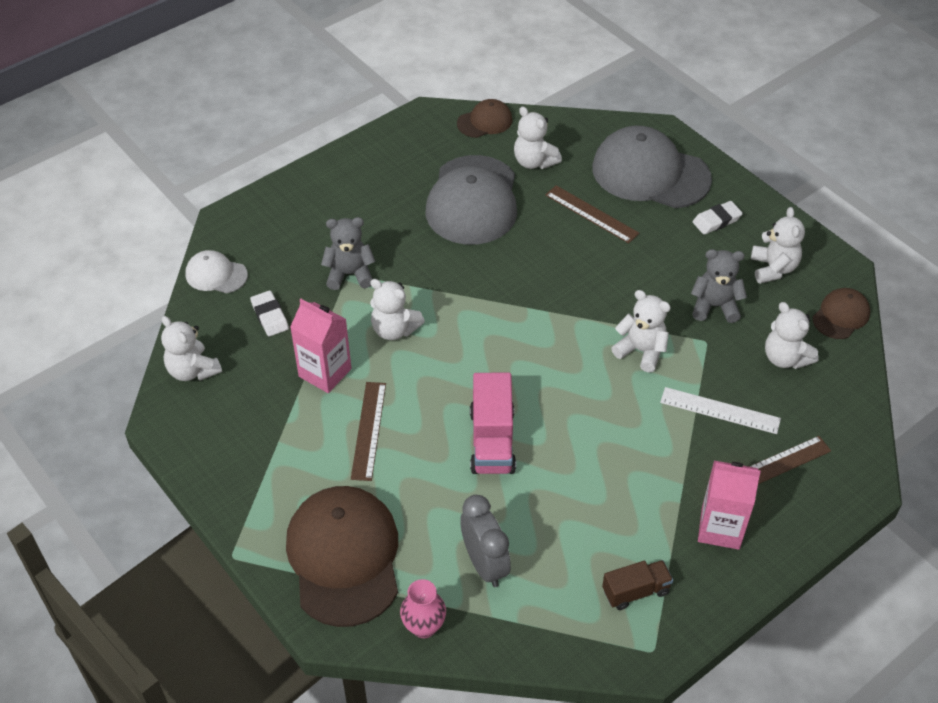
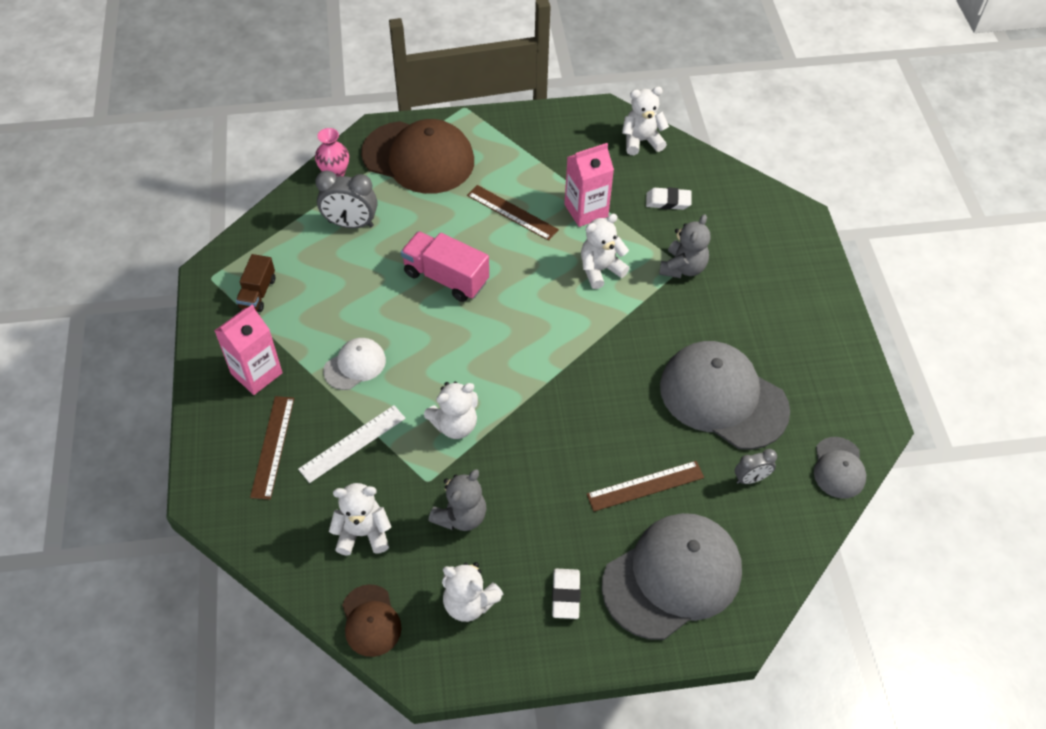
camera: 120 degrees right, 5 degrees up
(216, 275) = (736, 187): white cap -> white cap (355, 365)
(485, 121) = (838, 468): brown cap -> grey cap
(534, 162) = (751, 479): white teddy bear -> grey clock

